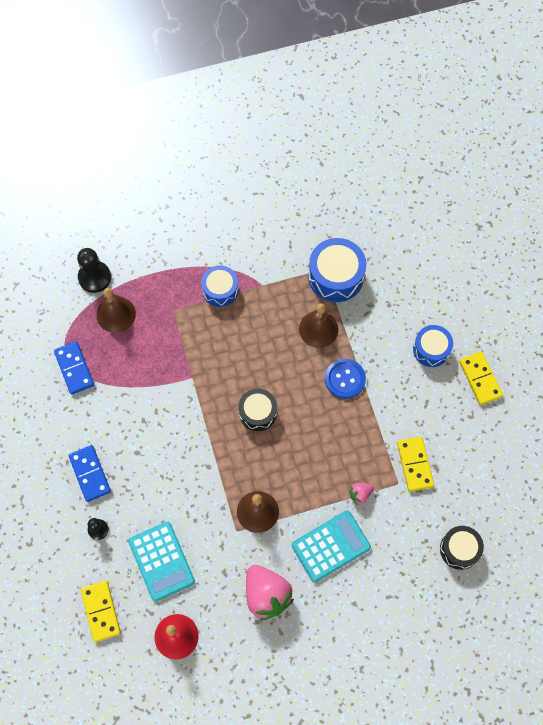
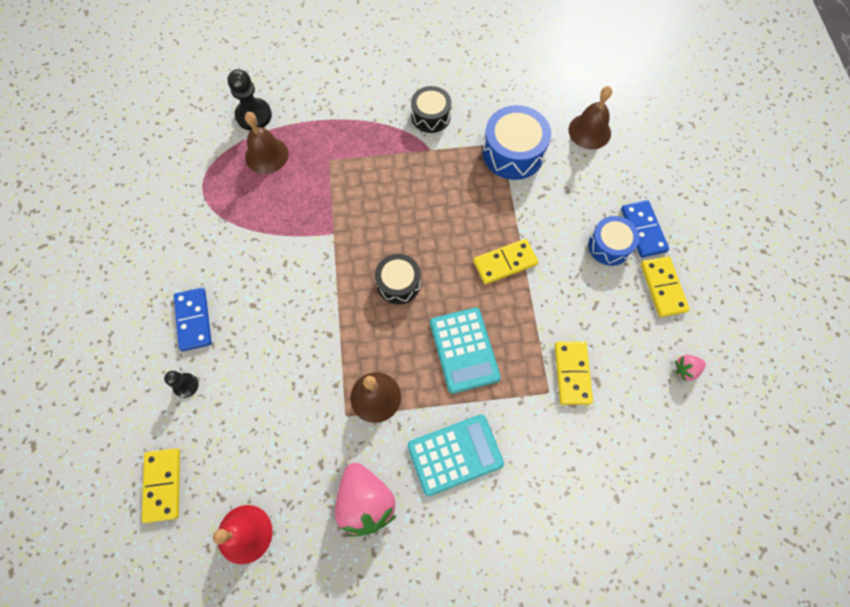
camera: 10 degrees right, 0 degrees up
(74, 368) = (207, 204): blue domino -> blue domino (643, 230)
(161, 561) = (249, 436): turquoise calculator -> turquoise calculator (464, 350)
(220, 290) = (384, 148): blue drum -> none
(318, 329) = (484, 204): brown bell -> brown bell (589, 131)
(345, 379) = (505, 262): blue button -> yellow domino
(360, 494) = (501, 398): pink strawberry -> pink strawberry (685, 369)
(459, 549) = (613, 487): black drum -> black drum (431, 116)

